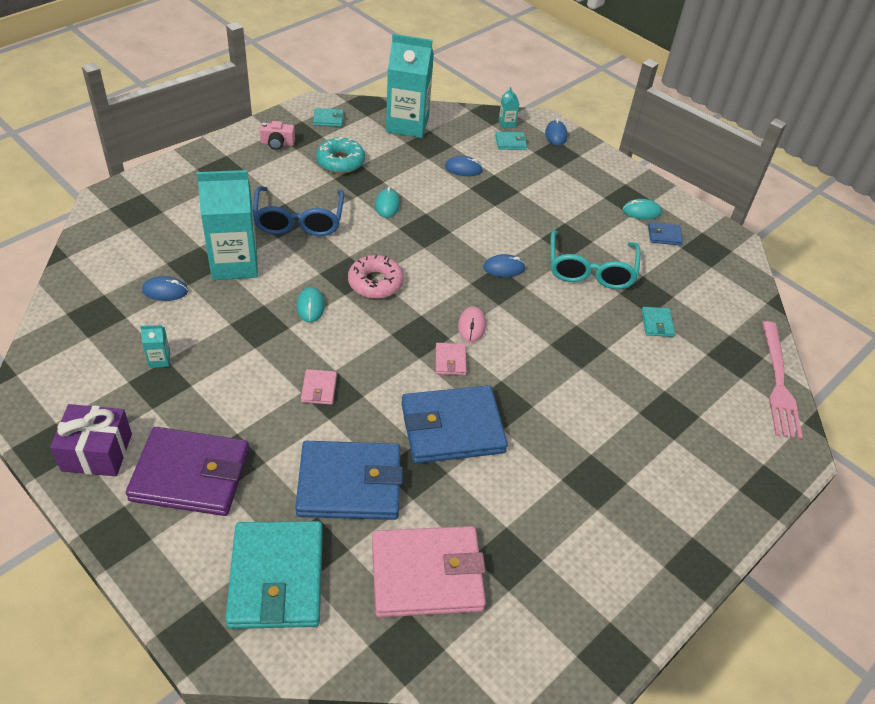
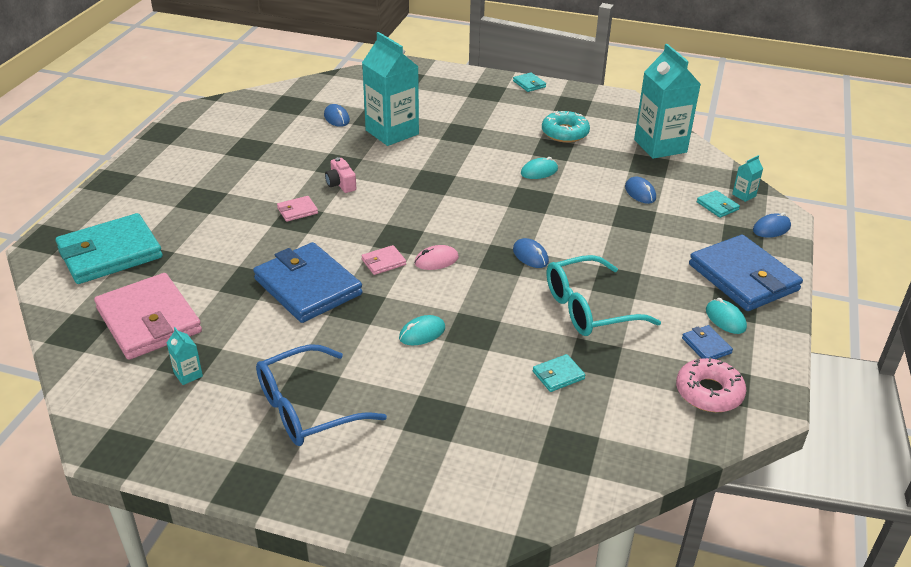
camera: 65 degrees right, 10 degrees down
(97, 452) = (173, 149): purple gift -> none
(159, 359) = (270, 140): turquoise carton -> turquoise carton (188, 374)
(191, 475) = (177, 189): purple wallet -> none
(277, 143) = (548, 100): pink camera -> pink camera (341, 184)
(299, 221) = (469, 140): blue glasses -> blue glasses (307, 408)
(310, 306) = (380, 178): turquoise mouse -> turquoise mouse (422, 333)
(328, 119) = (611, 110): turquoise wallet -> turquoise wallet (529, 84)
(349, 484) = (214, 256): blue wallet -> blue wallet (743, 277)
(375, 283) = (437, 197): pink donut -> pink donut (709, 392)
(778, 382) = (560, 497): pink fork -> none

